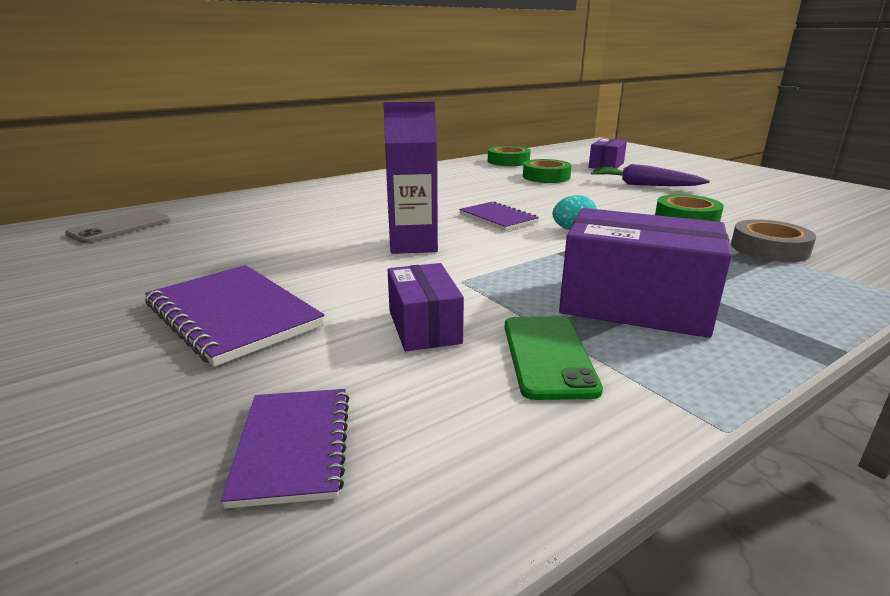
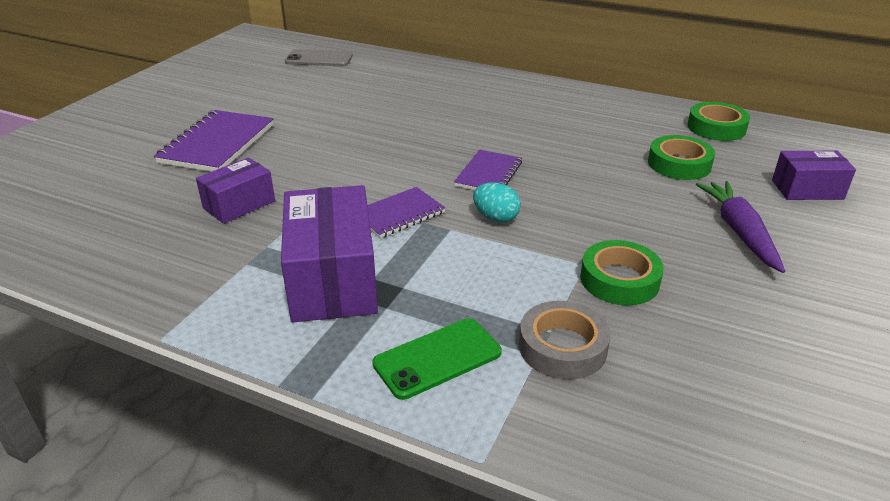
camera: 60 degrees right, 10 degrees up
(293, 447) = (98, 209): purple notebook -> purple notebook (399, 214)
(413, 245) = (380, 158): purple carton -> none
(548, 356) = (223, 258): green phone -> green phone (437, 358)

